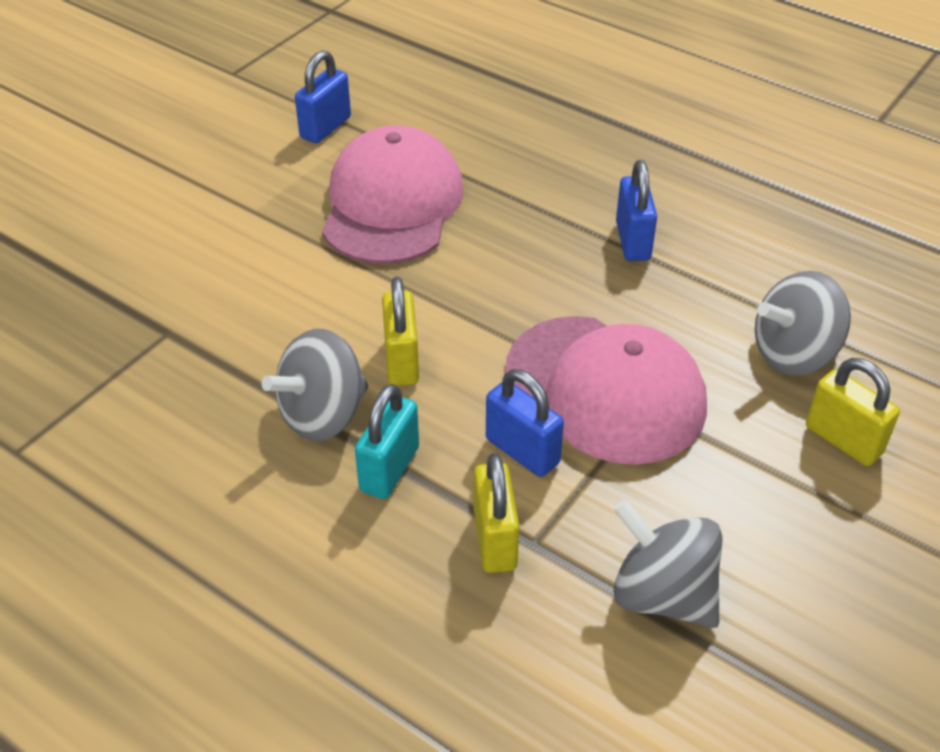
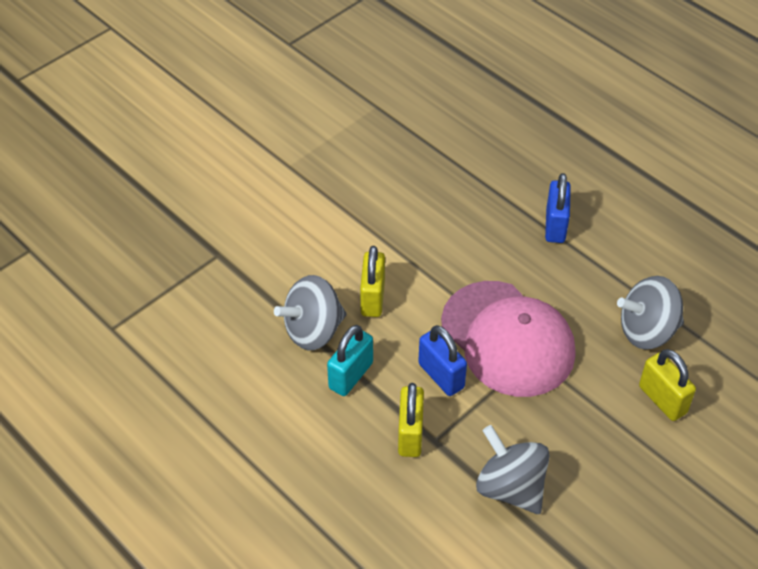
camera: 10 degrees right, 5 degrees up
(325, 127) = (350, 101): blue padlock -> none
(392, 204) = (387, 173): pink cap -> none

